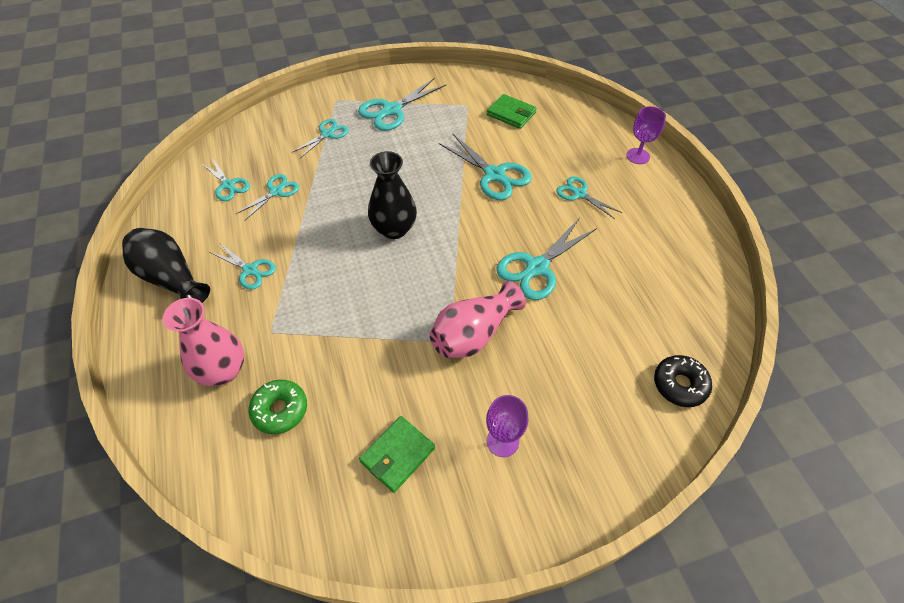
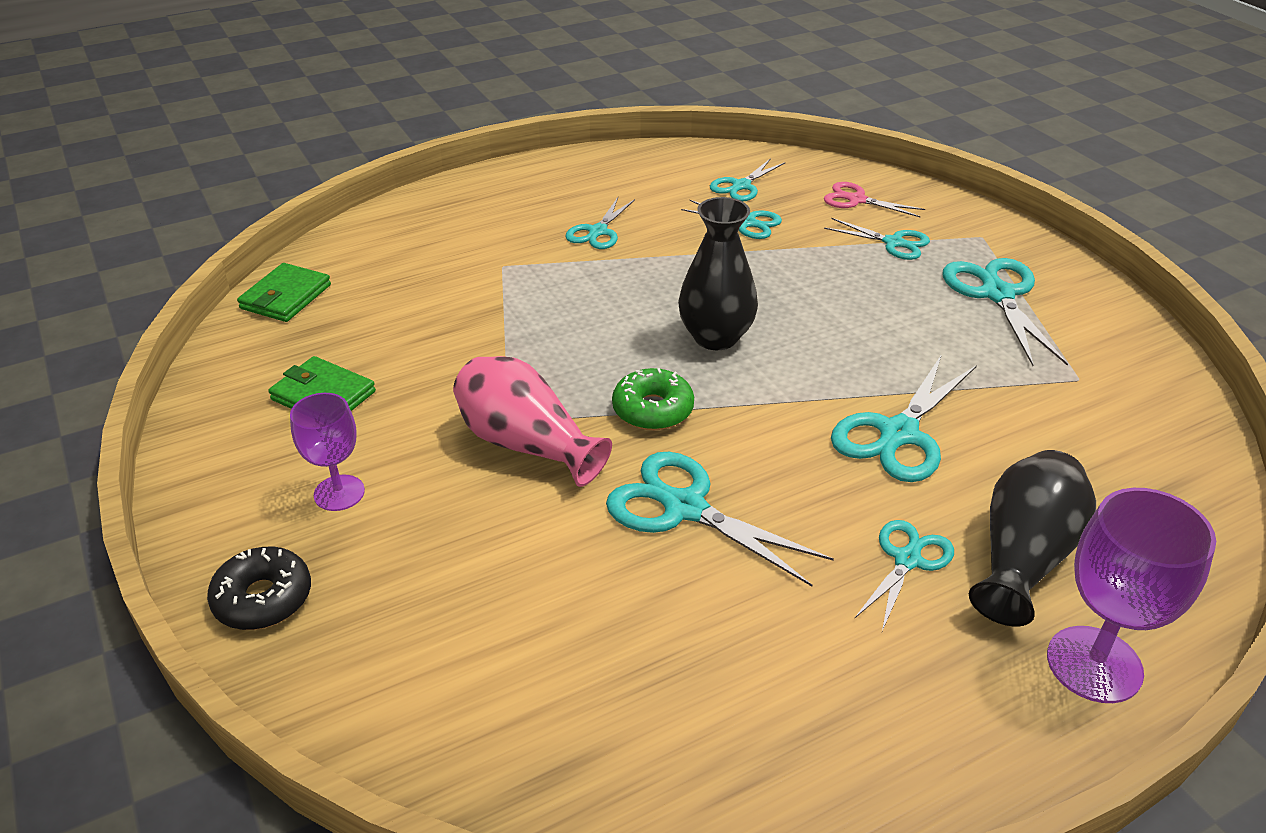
camera: 80 degrees right, 15 degrees down
(171, 278) = (570, 183): black vase -> black vase (1023, 557)
(223, 371) = (441, 245): pink vase -> none
(274, 137) = (857, 200): none -> pink scissors
(280, 410) = (389, 294): green donut -> green donut (653, 410)
(392, 110) = (997, 295): turquoise scissors -> turquoise scissors turned 45 degrees clockwise
(511, 114) = (1096, 441): green wallet -> green wallet (286, 297)
(638, 156) = (1094, 664): purple goblet -> purple goblet, size x1.57
(679, 385) = (449, 728): black donut -> black donut (263, 598)

